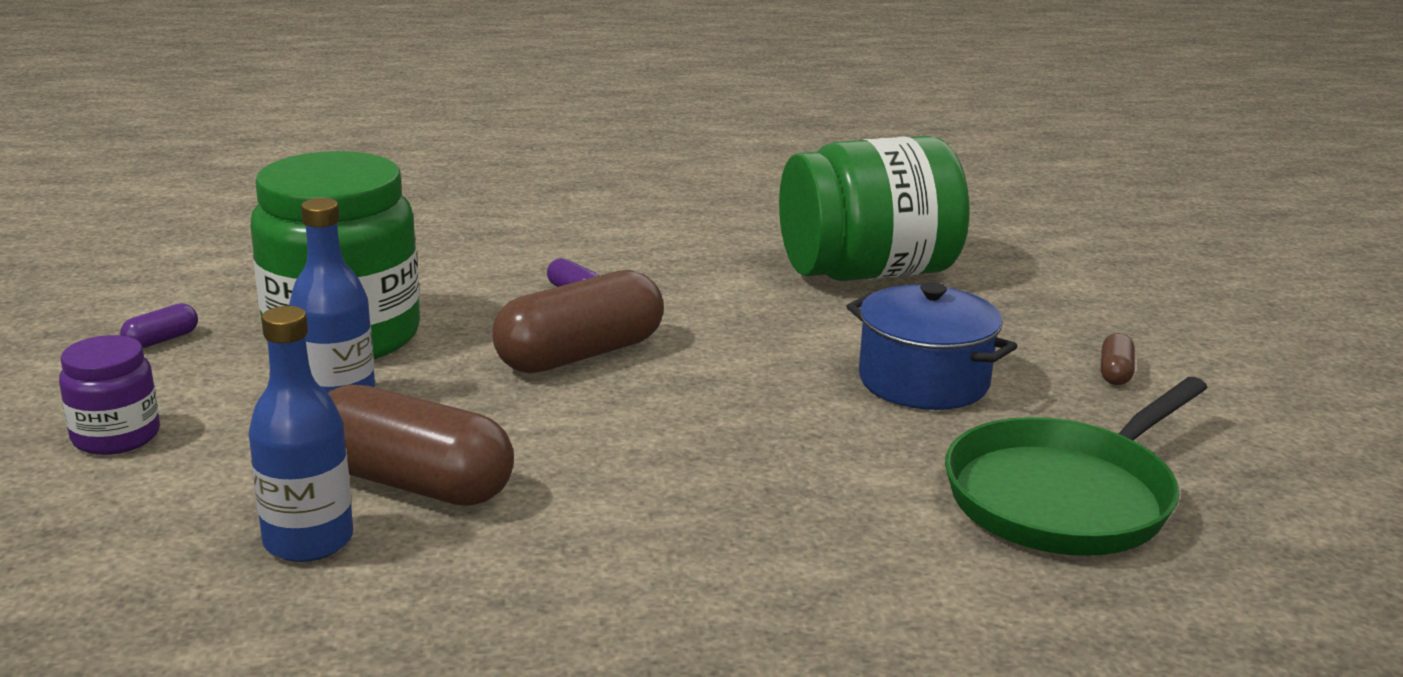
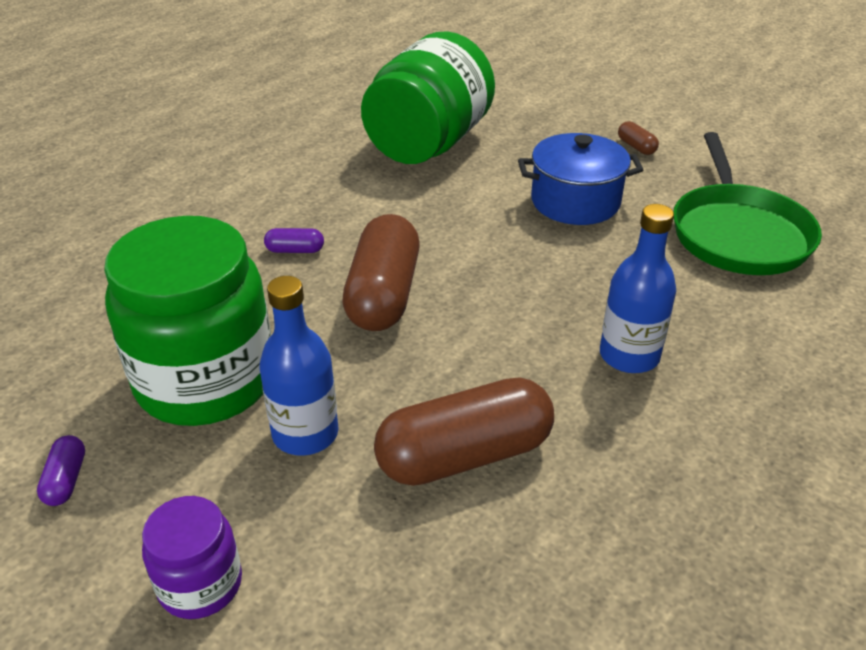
camera: 45 degrees left, 15 degrees up
(308, 541) = (488, 546): blue bottle -> blue bottle (629, 356)

